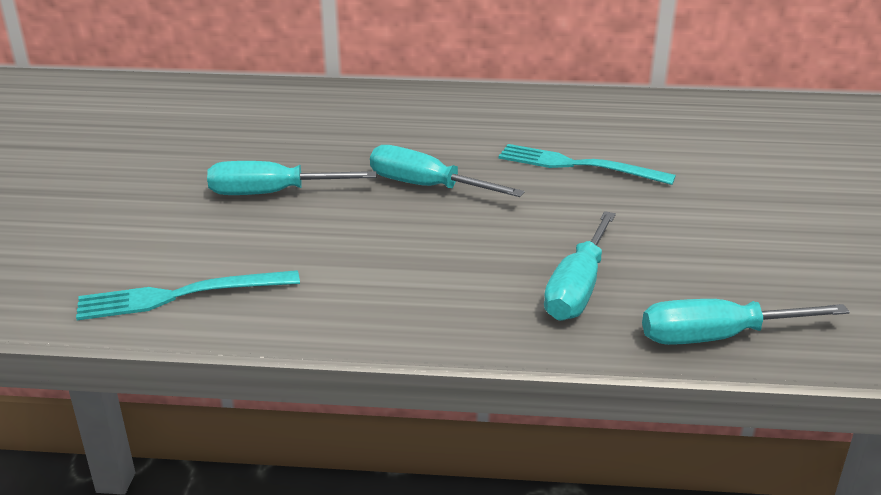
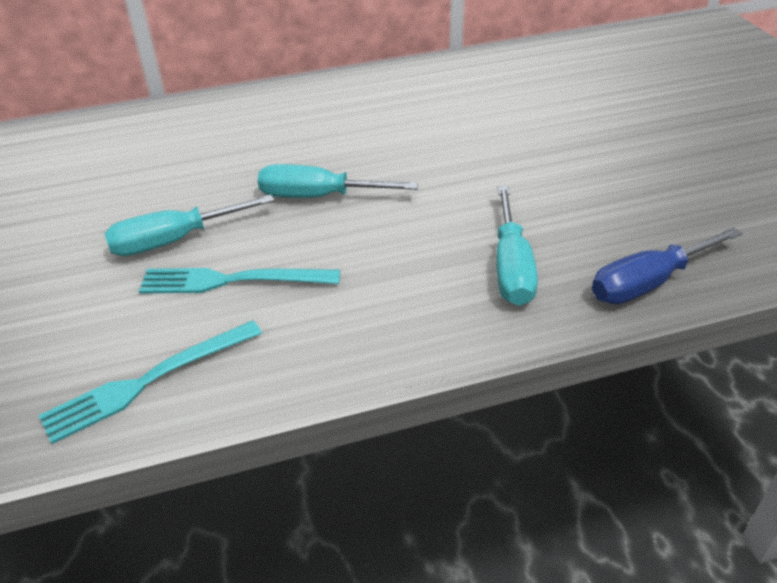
camera: 20 degrees left, 10 degrees up
(578, 165) = (439, 143): turquoise fork -> turquoise fork (233, 280)
(717, 337) = (648, 283): turquoise screwdriver -> blue screwdriver

